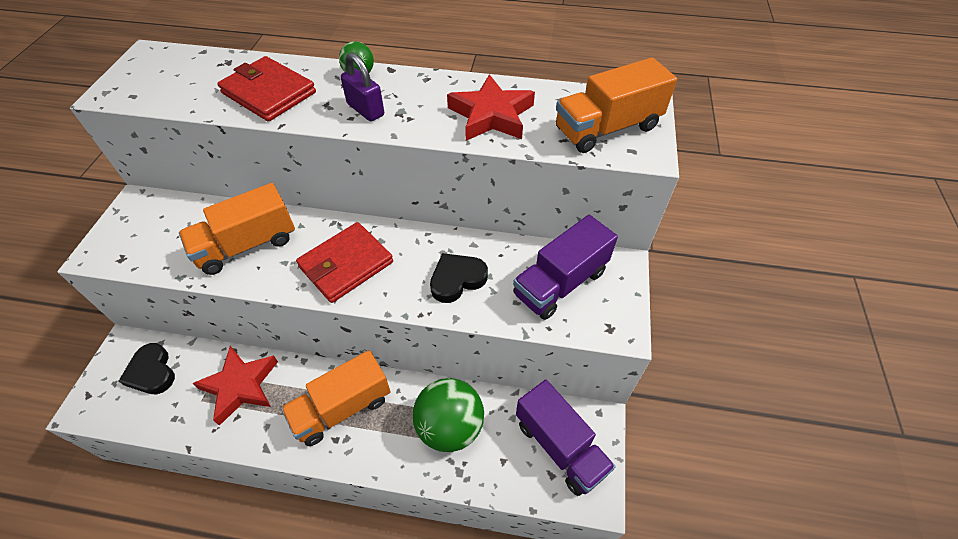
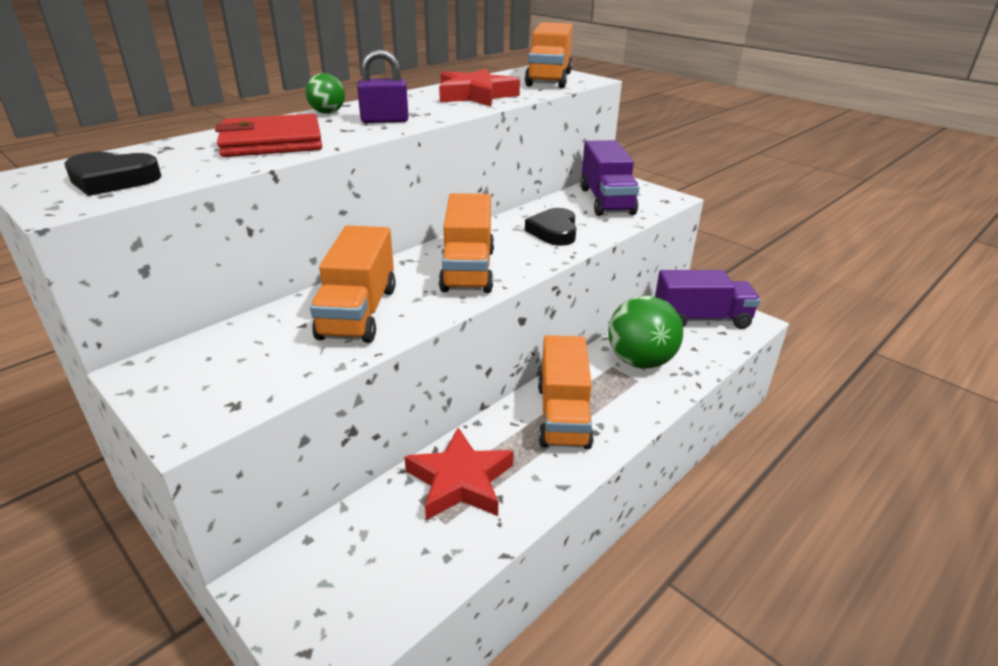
camera: 55 degrees left, 20 degrees down
(152, 372) = (348, 561): black heart -> black heart (112, 180)
(346, 264) = (468, 270): red wallet -> orange truck

